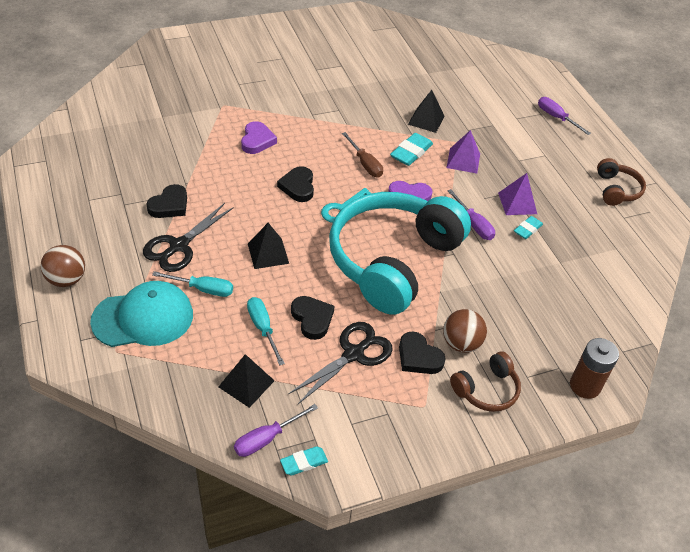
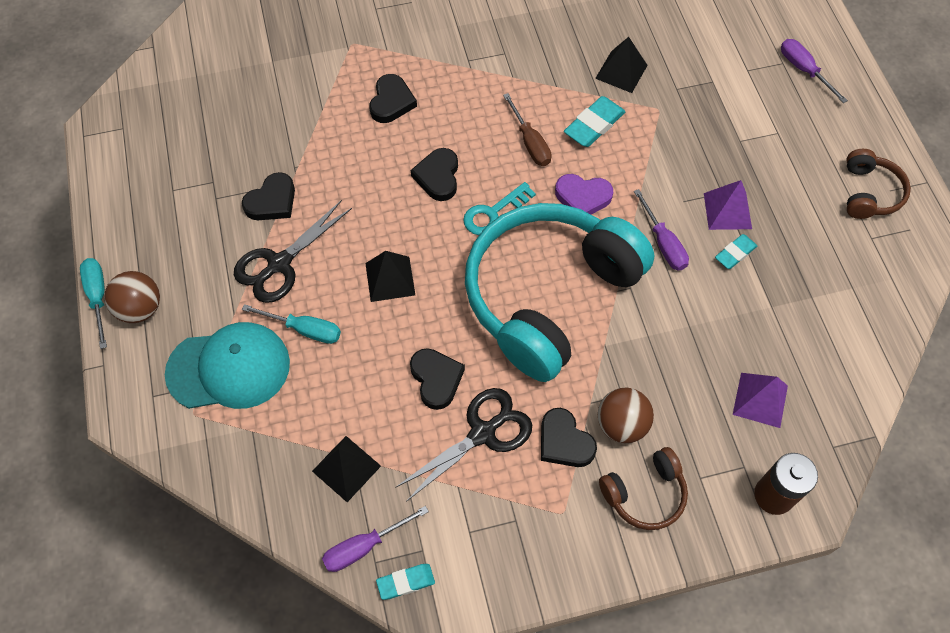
camera: 10 degrees right, 15 degrees up
(257, 140) = (391, 102): purple heart -> black heart
(263, 328) = (373, 390): turquoise screwdriver -> turquoise screwdriver (98, 297)
(463, 160) = (663, 140): purple pyramid -> purple pyramid (760, 400)

